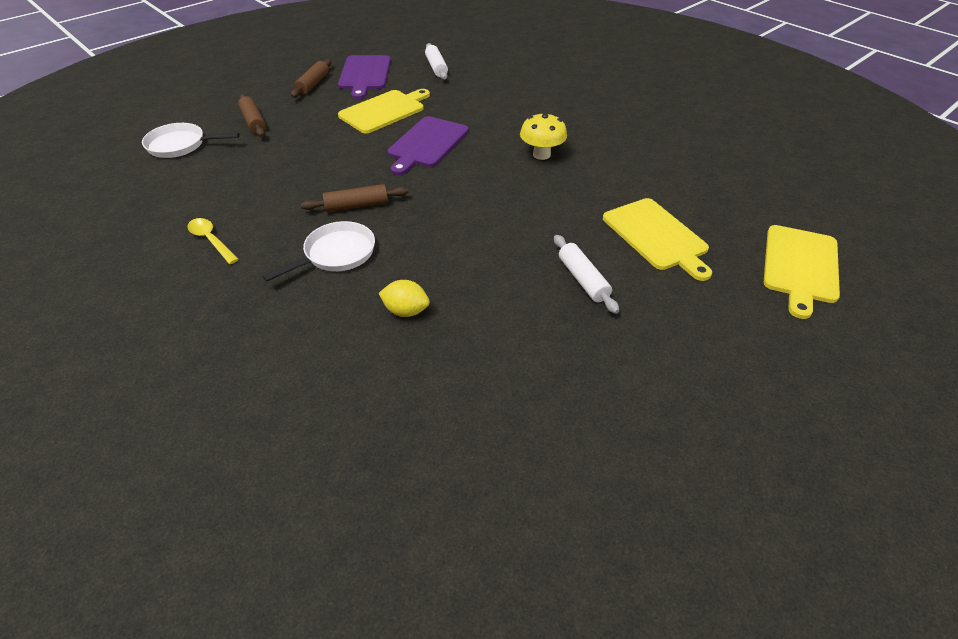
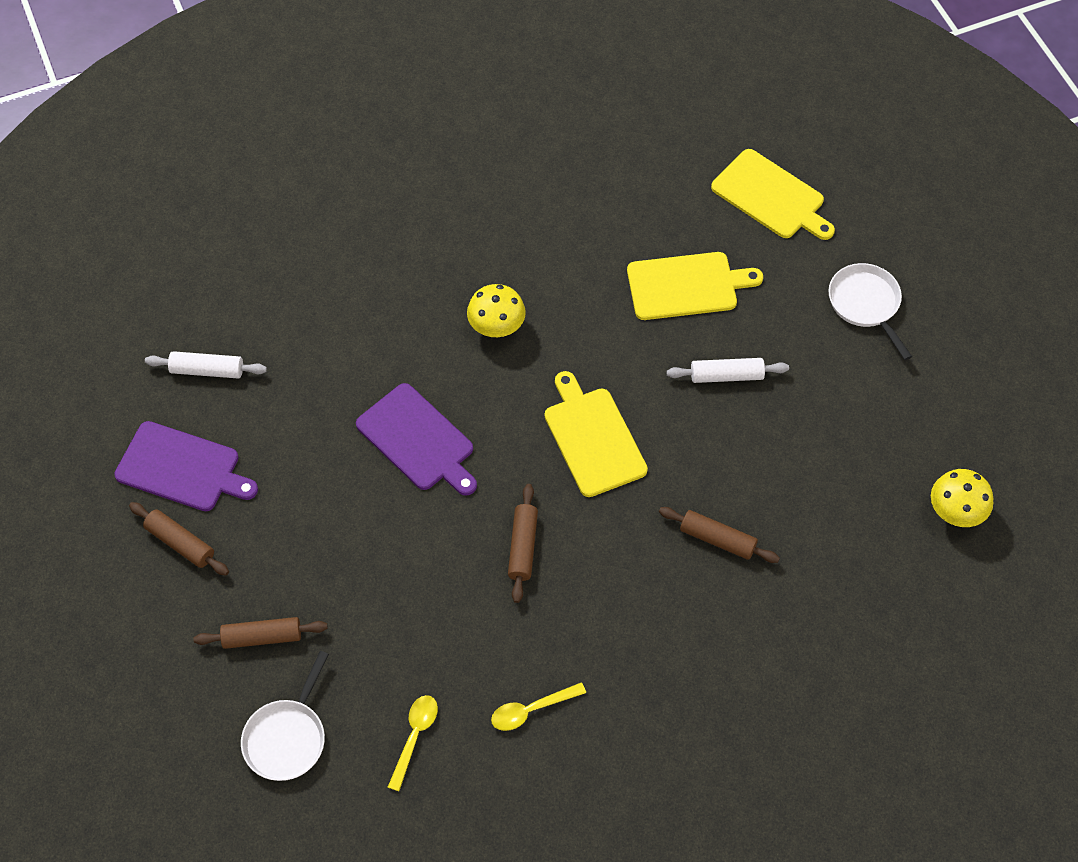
camera: 70 degrees left, 15 degrees up
(184, 192) = (415, 736): none -> yellow spoon
(336, 254) = (605, 585): white pan -> white pan (866, 304)
(384, 111) = (308, 468): yellow cutting board -> yellow cutting board (593, 438)
(406, 311) = (717, 539): yellow lemon -> brown rolling pin
(526, 511) = (955, 512): none -> yellow mushroom

